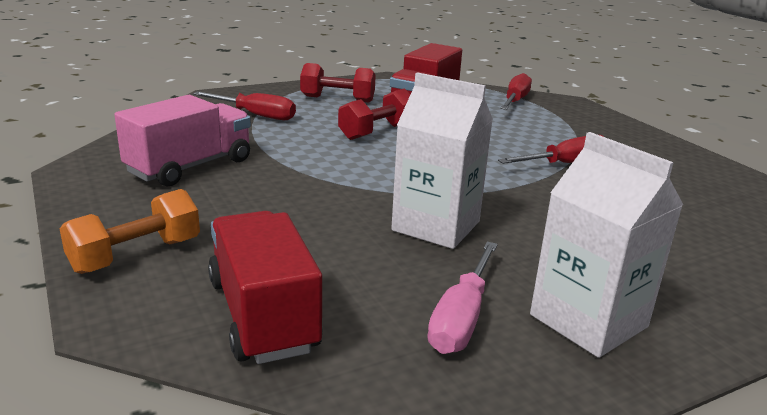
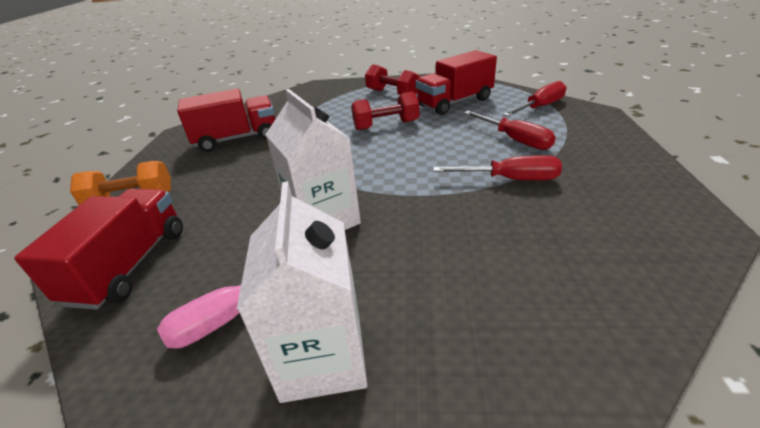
camera: 35 degrees right, 10 degrees up
(190, 167) = (237, 139): pink truck -> red truck
(256, 115) = (322, 103): red screwdriver -> red screwdriver (515, 140)

